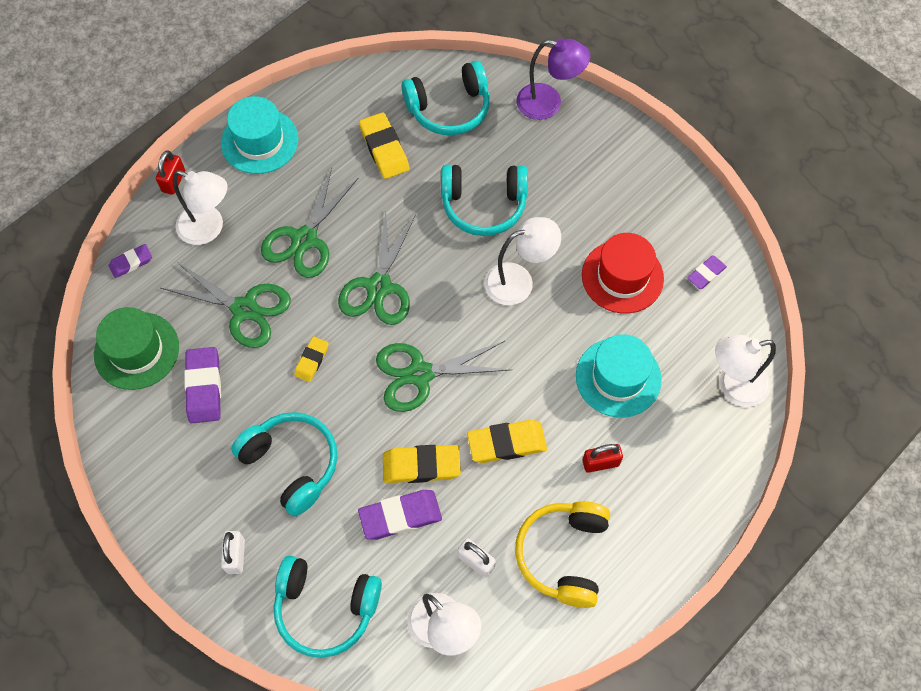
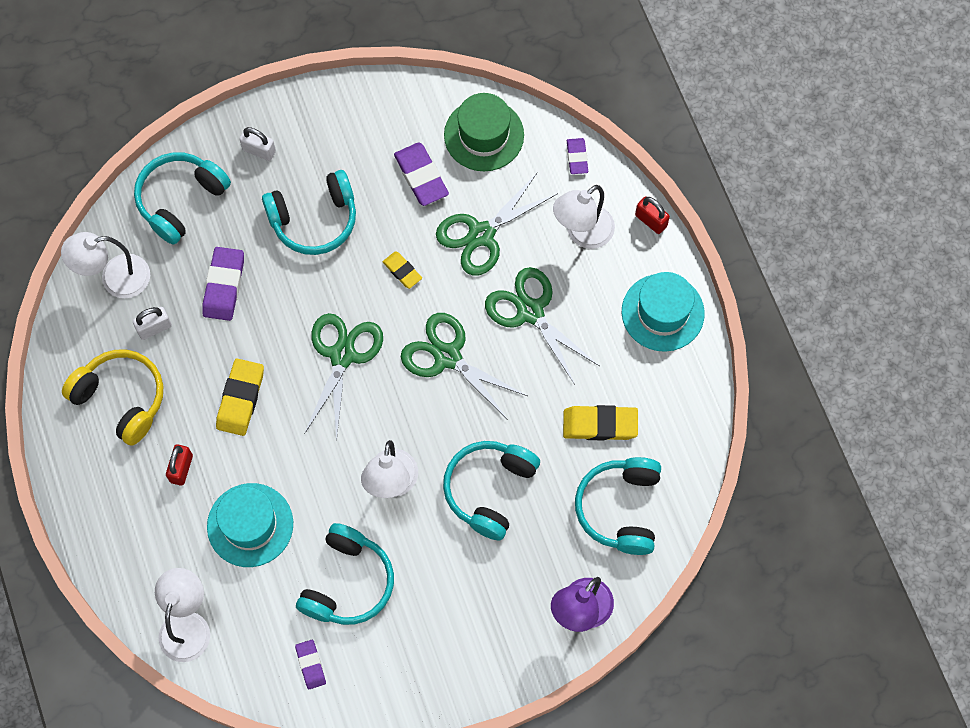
camera: 115 degrees right, 5 degrees up
(204, 387) = (421, 176): purple eraser -> purple eraser turned 45 degrees clockwise
(421, 466) = (258, 320): yellow eraser -> none
(622, 277) = (348, 582): red hat -> turquoise headphones

